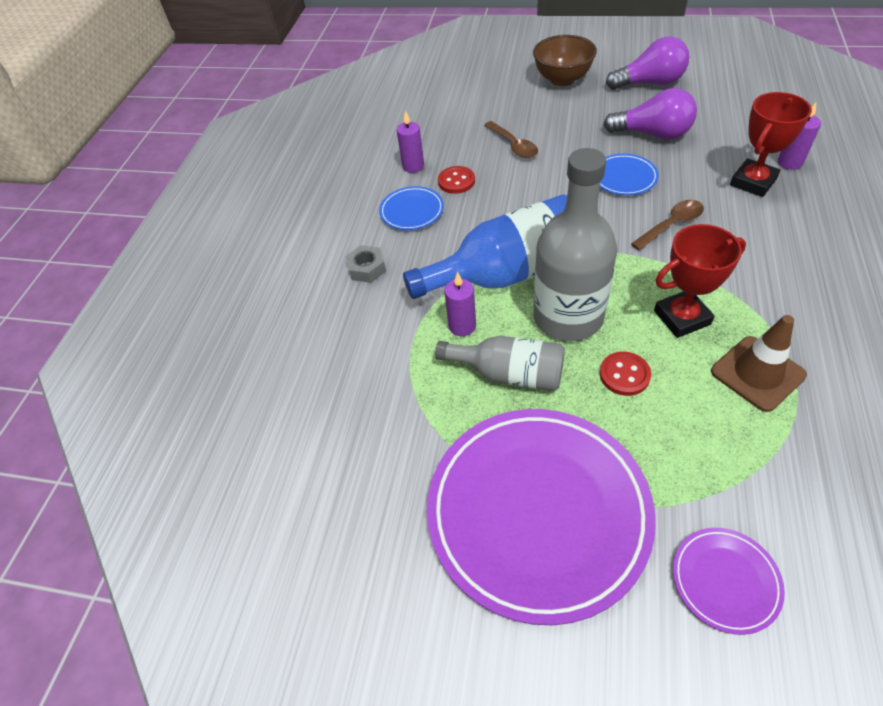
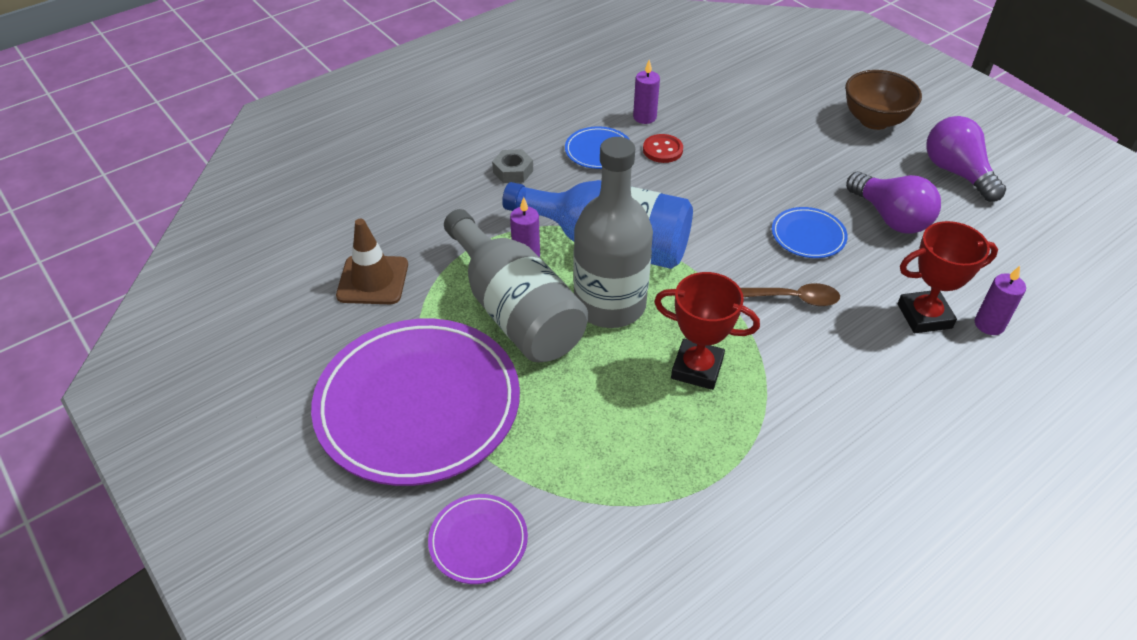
camera: 35 degrees right, 5 degrees down
(509, 373) = (515, 310): grey bottle -> grey bottle, size x1.61
(513, 145) = (749, 151): brown spoon -> none
(624, 375) = (595, 372): red button -> none
(649, 83) = (956, 173): purple light bulb -> purple light bulb turned 150 degrees counterclockwise
(757, 373) = (697, 448): brown traffic cone -> brown traffic cone (373, 280)

